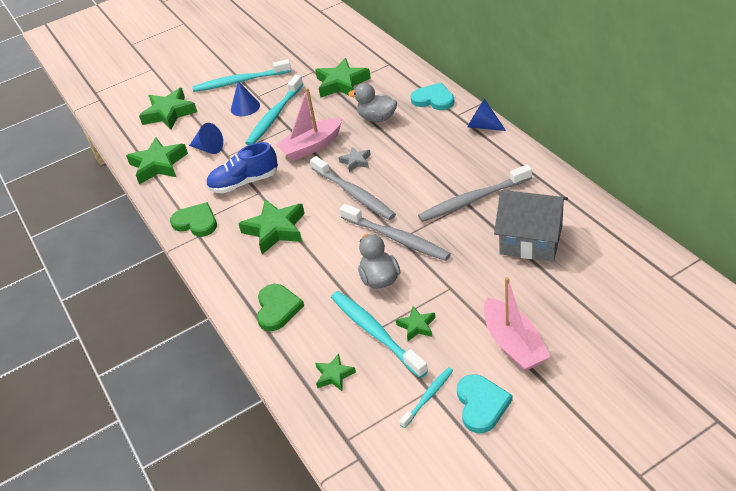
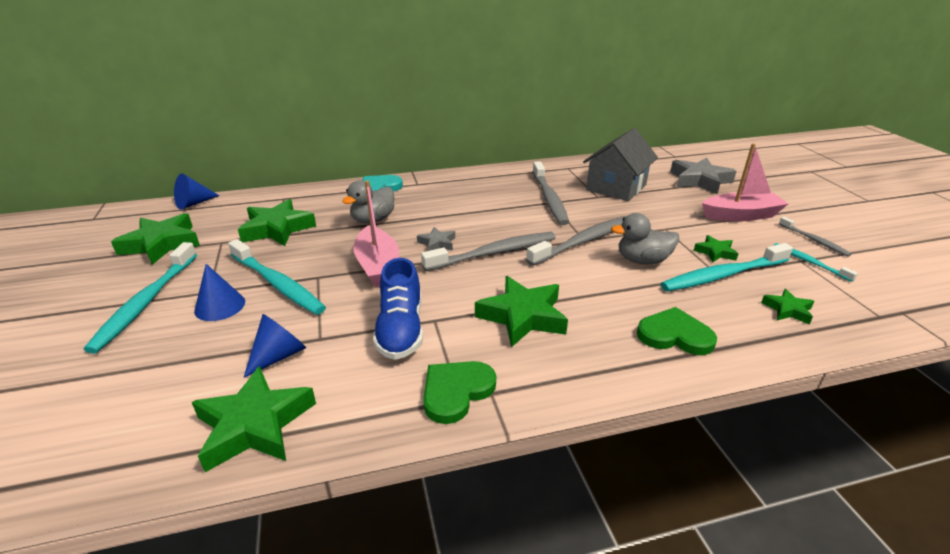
camera: 80 degrees left, 10 degrees down
(169, 113) = (112, 393): green star -> green star (161, 244)
(481, 404) = (814, 240): turquoise heart -> grey toothbrush
(483, 126) = (447, 177): blue cone -> blue cone (194, 203)
(597, 305) = (700, 180): none -> grey star

